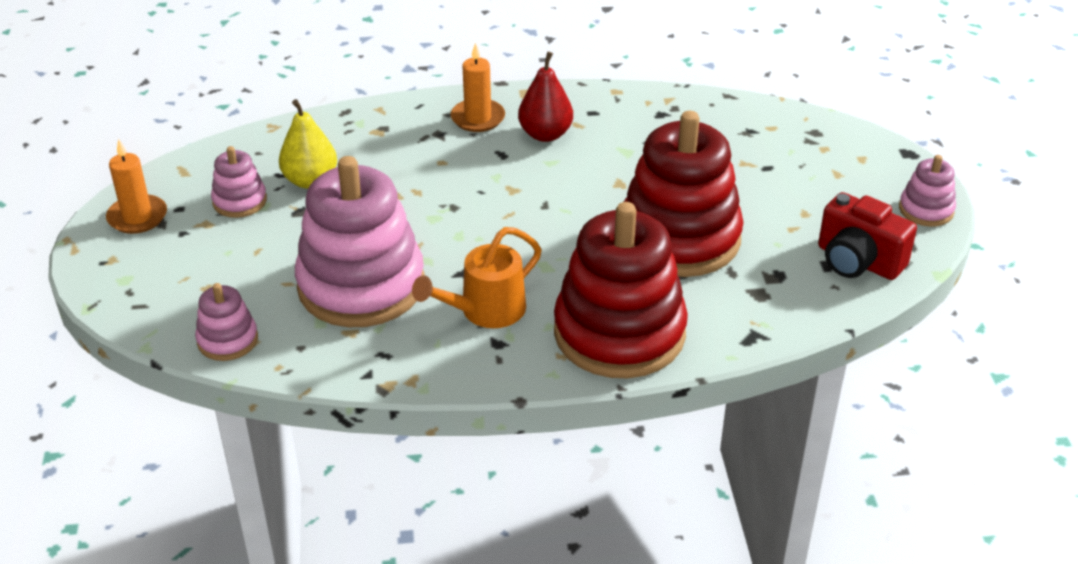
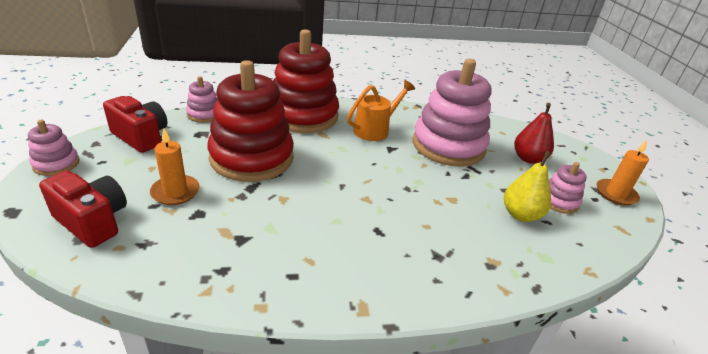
camera: 175 degrees right, 5 degrees down
(227, 340) = (503, 127): pink stacking toy -> pink stacking toy (204, 114)
(478, 118) = (406, 273): orange candle -> orange candle (175, 192)
(545, 134) = (341, 250): red pear -> red pear (528, 159)
(817, 148) = (93, 221): none -> red camera

